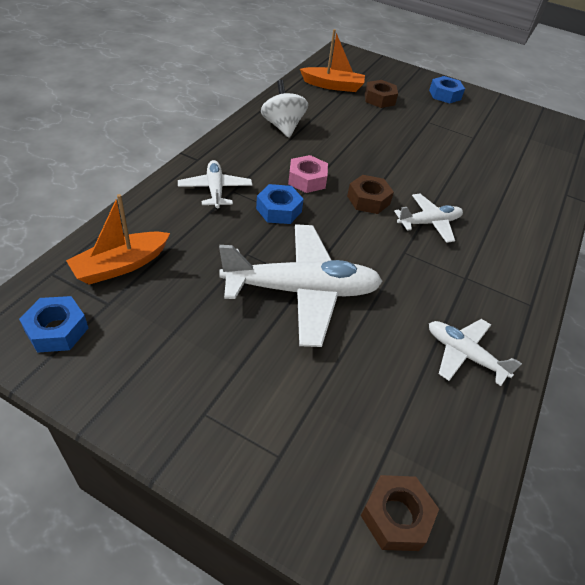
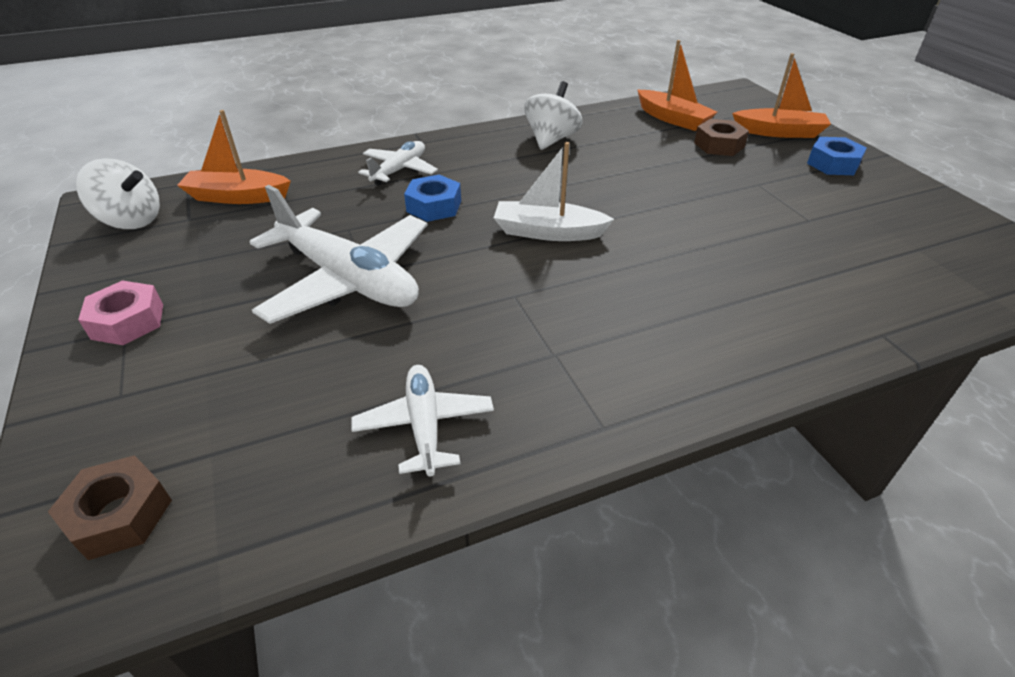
camera: 45 degrees right, 5 degrees down
(57, 330) = (131, 220): blue nut -> white spinning top
(307, 180) = (505, 191): pink nut -> pink nut (128, 321)
(368, 200) = (548, 232): brown nut -> white boat
(397, 79) = (779, 132): none -> orange boat
(429, 223) = (592, 281): white plane -> none

